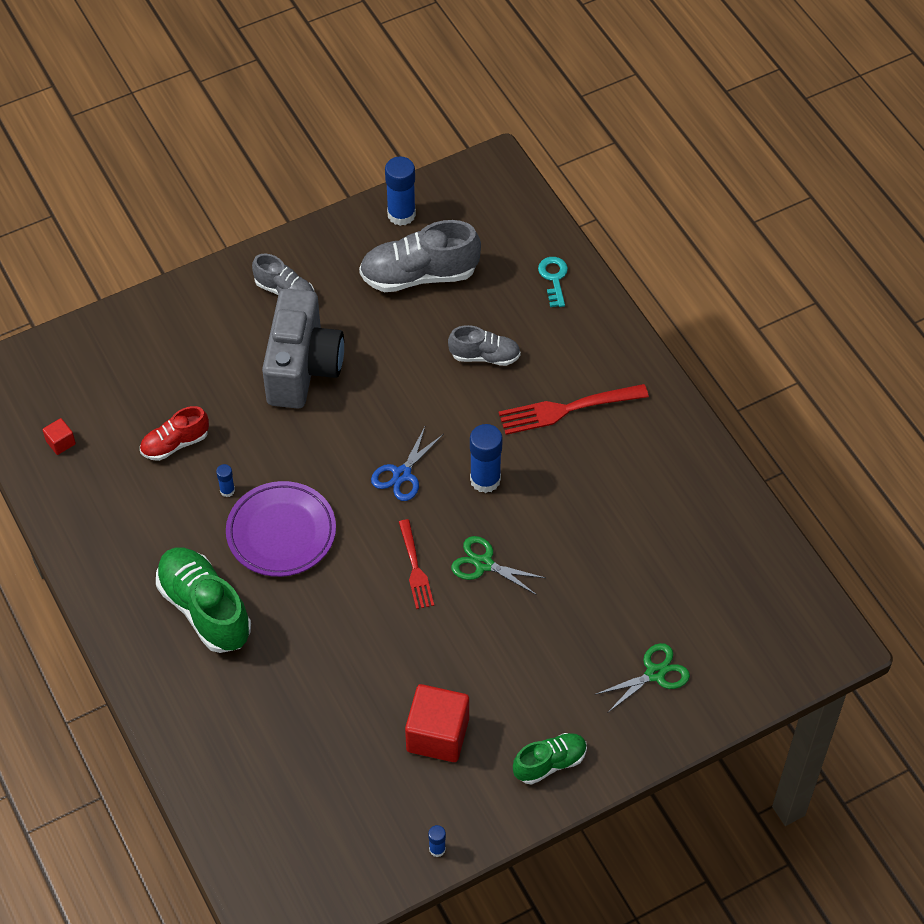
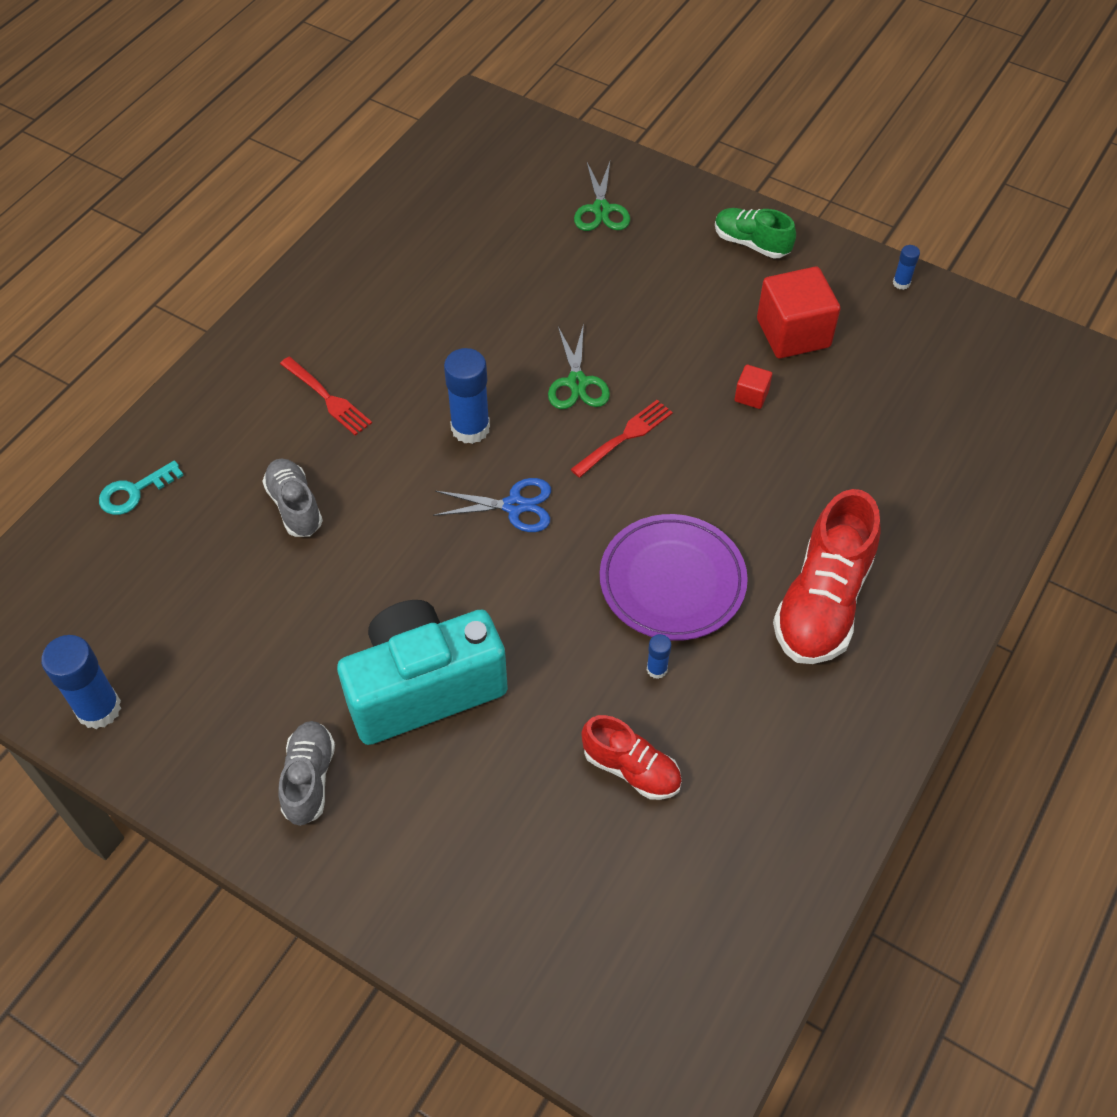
camera: 120 degrees left, 0 degrees up
(60, 442) = (724, 915): red cube -> red cube (751, 396)
(205, 609) = (822, 602): green shoe -> red shoe
(303, 367) = (424, 688): grey camera -> turquoise camera
(419, 275) = (200, 635): grey shoe -> none
(568, 409) = (327, 398): red fork -> red fork, size x0.64
(655, 673) = (601, 209): green scissors -> green scissors turned 120 degrees counterclockwise

